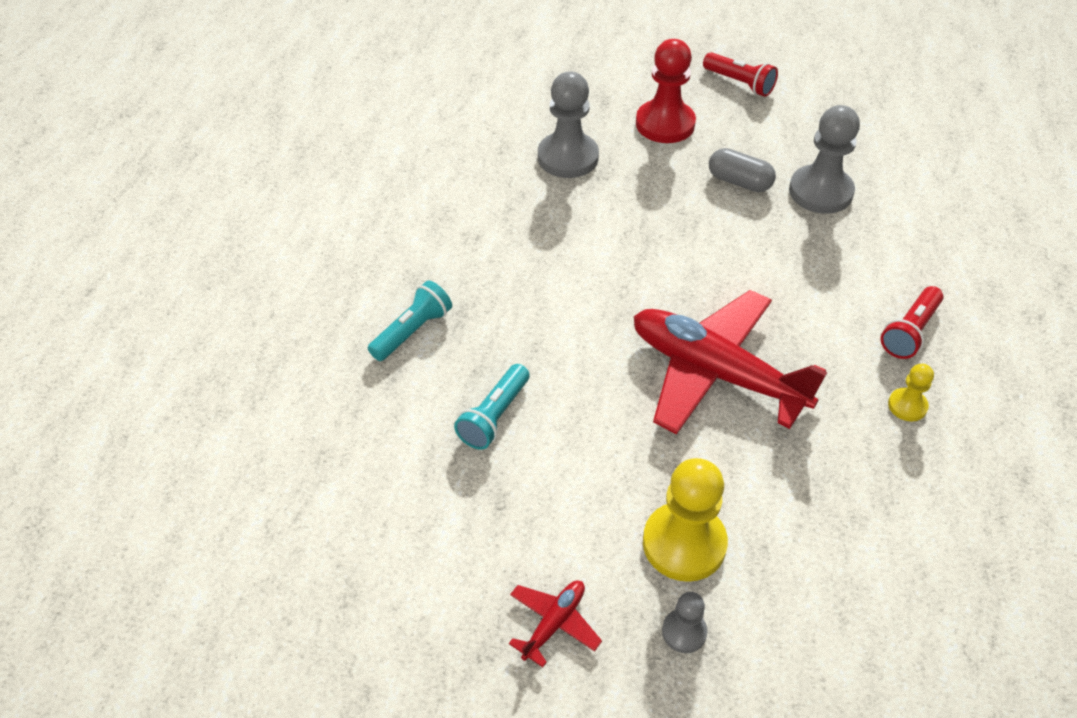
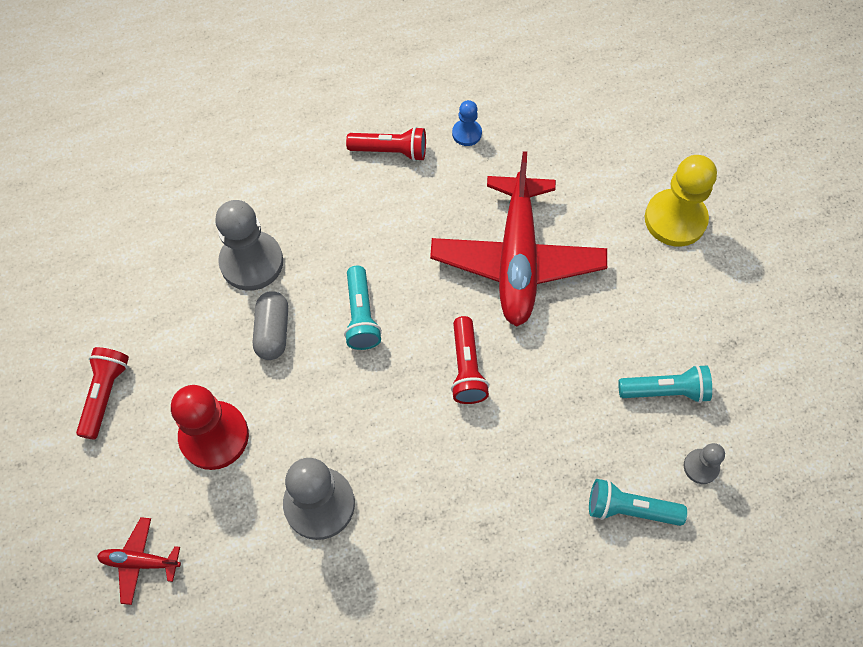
camera: 120 degrees left, 15 degrees up
(554, 623) = (786, 265): red plane -> red plane (140, 562)
(621, 285) = (466, 368): none -> red flashlight
(684, 632) = (734, 194): grey pawn -> grey pawn (701, 467)
(721, 239) = (361, 316): none -> turquoise flashlight
(907, 406) = (466, 133): yellow pawn -> blue pawn

